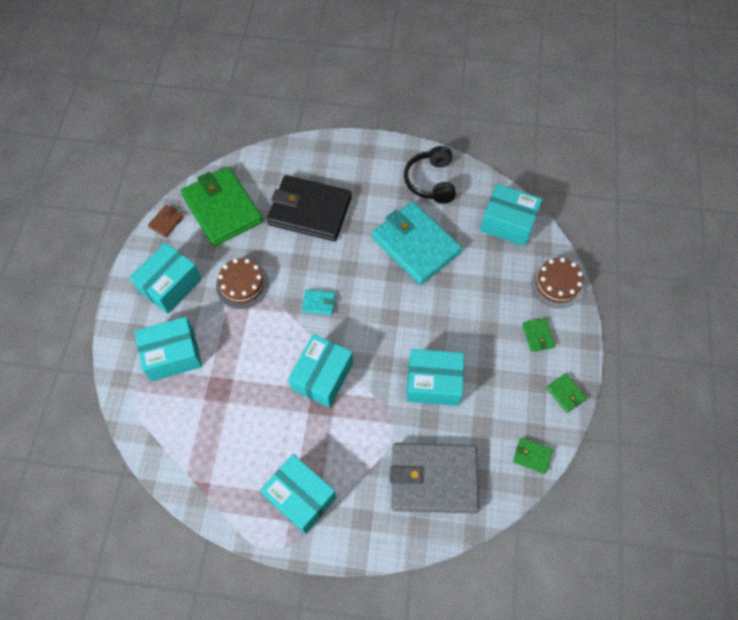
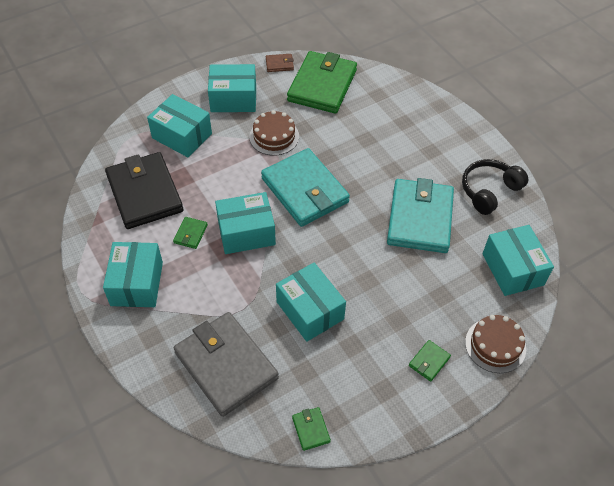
camera: 50 degrees right, 10 degrees down
(310, 211) = (376, 134): black wallet -> black wallet (144, 193)
(319, 303) = (304, 190): turquoise wallet -> turquoise wallet, size x2.48
(565, 393) = (395, 420): green wallet -> green wallet (190, 234)

